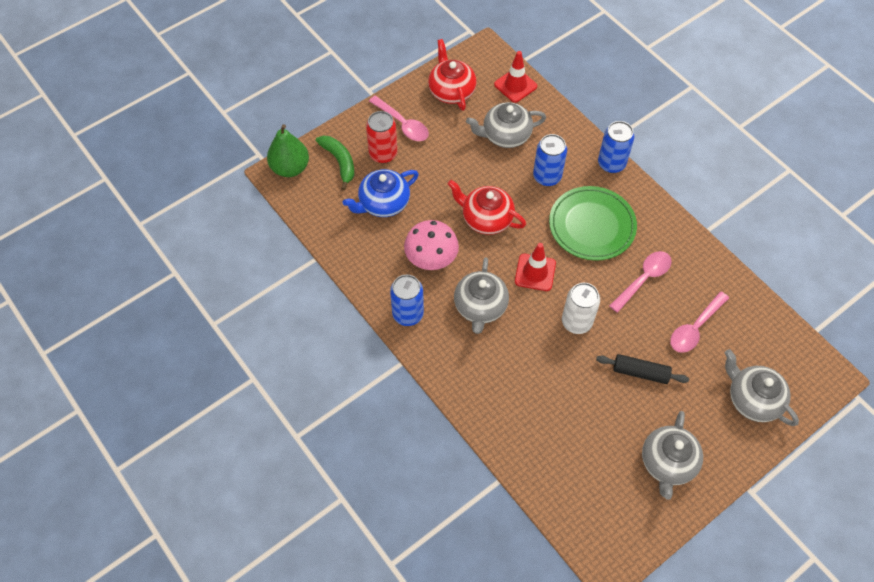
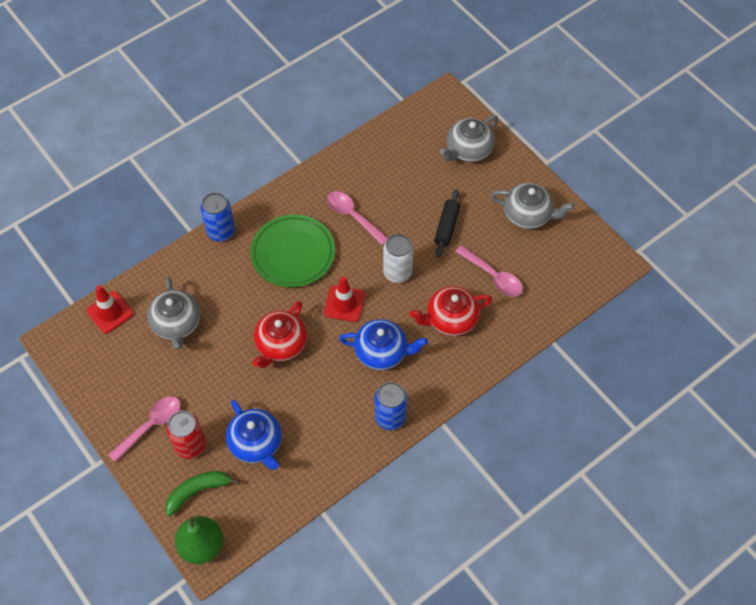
camera: 90 degrees left, 0 degrees up
(431, 259) = (326, 396): pink mushroom -> none
(451, 91) = (109, 376): red teapot -> red teapot (450, 319)
(480, 307) = (382, 352): grey teapot -> blue teapot
(547, 176) = (232, 288): blue can -> none
(695, 328) = (402, 182): pink spoon -> pink spoon (493, 276)

